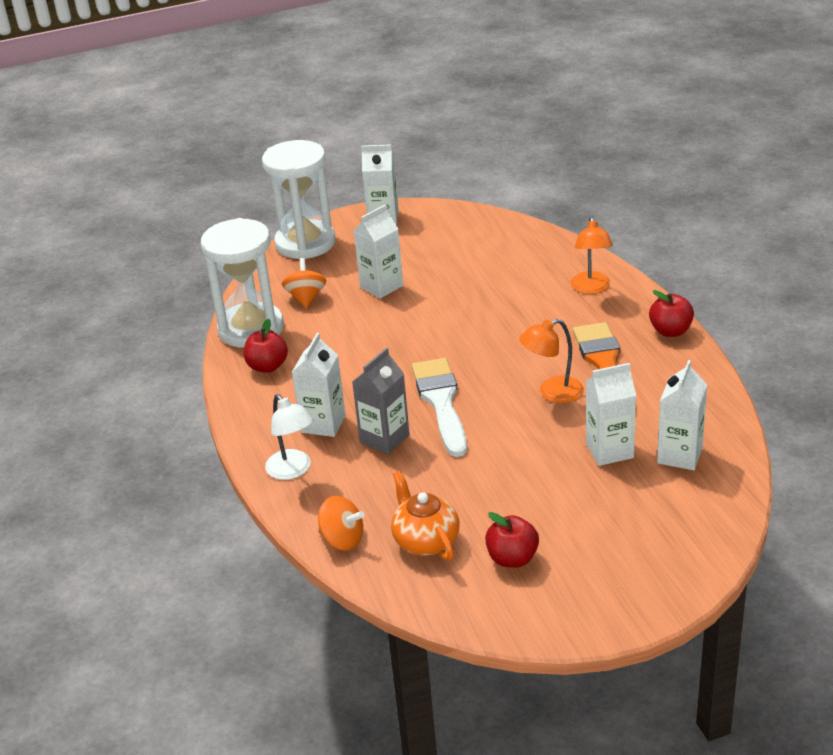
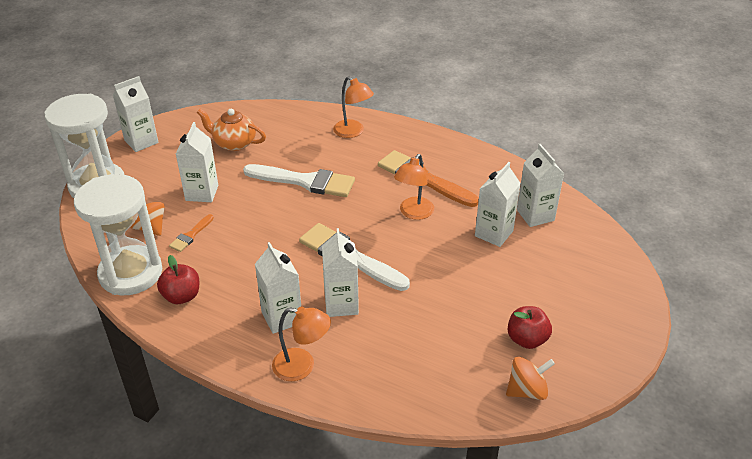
camera: 45 degrees left, 5 degrees up
(293, 470) = (302, 366): white lamp -> orange lamp
(331, 319) = (191, 235): none -> orange brush
(342, 539) = (403, 397): orange spinning top -> orange spinning top (527, 390)
(384, 439) = (341, 304): grey carton -> white carton
(425, 540) = (459, 361): orange teapot -> orange teapot (234, 143)
(484, 316) = (305, 181): none -> white brush
(670, 331) = (434, 139): red apple -> none

